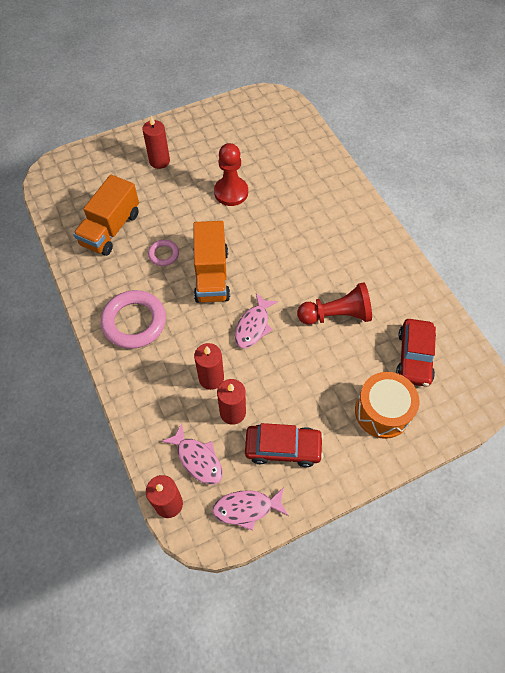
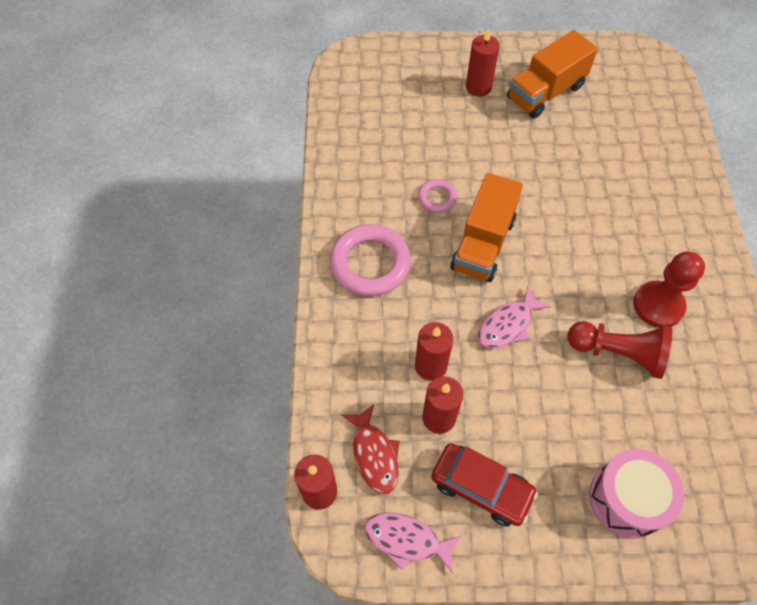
camera: 25 degrees right, 0 degrees up
(111, 229) = (389, 146): orange truck -> orange truck (545, 92)
(197, 459) = (374, 454): pink fish -> red fish
(231, 192) = (548, 153): red pawn -> red pawn (658, 305)
(382, 411) = (627, 499): orange drum -> pink drum
(414, 357) = (699, 448): red car -> none

